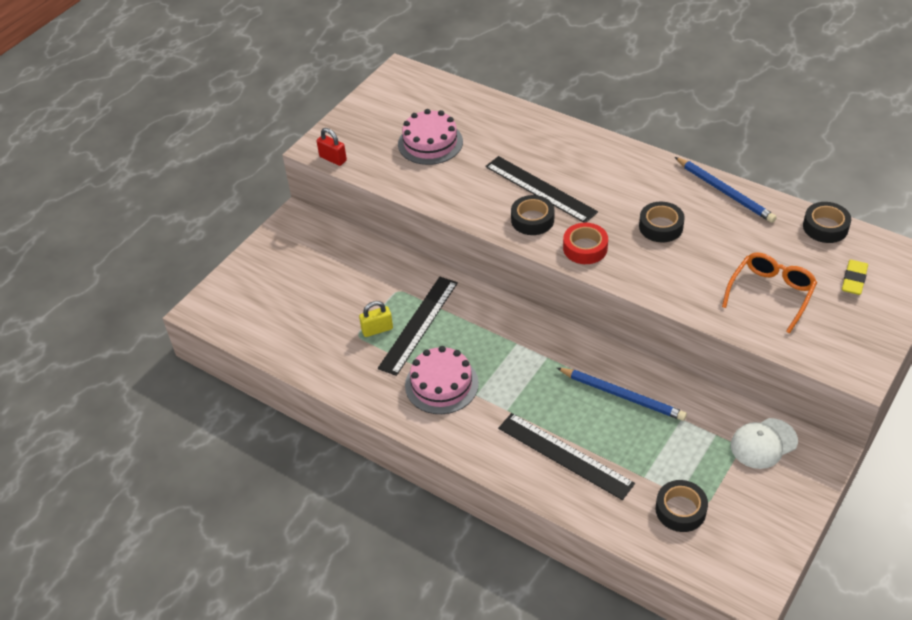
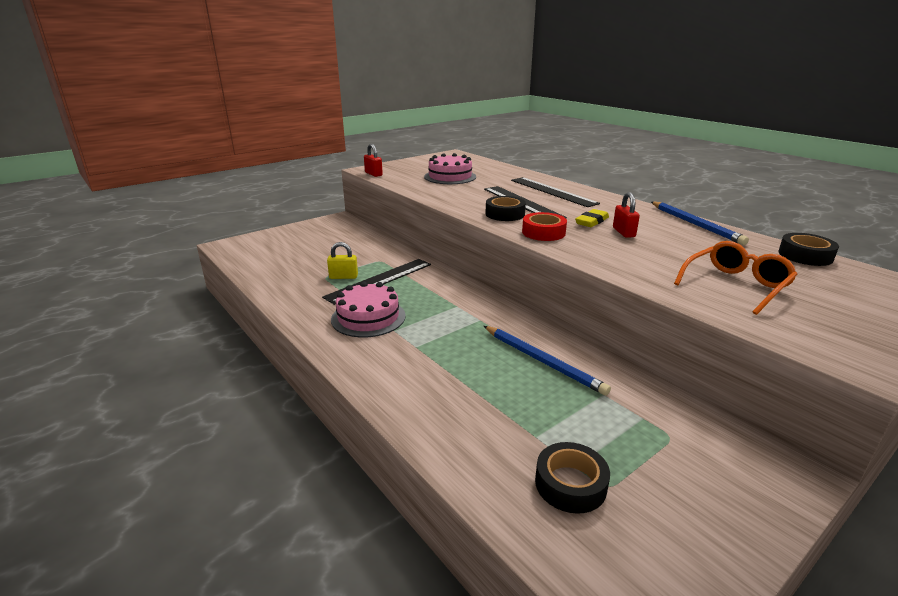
camera: 15 degrees right, 20 degrees down
(565, 455) = (452, 395): black ruler -> black ruler (552, 191)
(661, 227) = (623, 232): black tape -> red padlock
(763, 443) = (706, 441): white cap -> none
(854, 280) = (844, 292): yellow eraser -> yellow eraser (592, 221)

